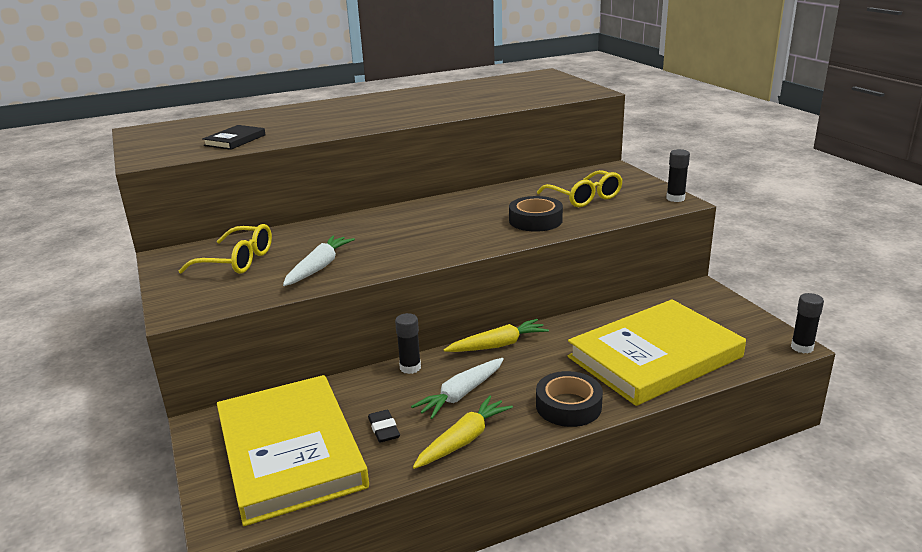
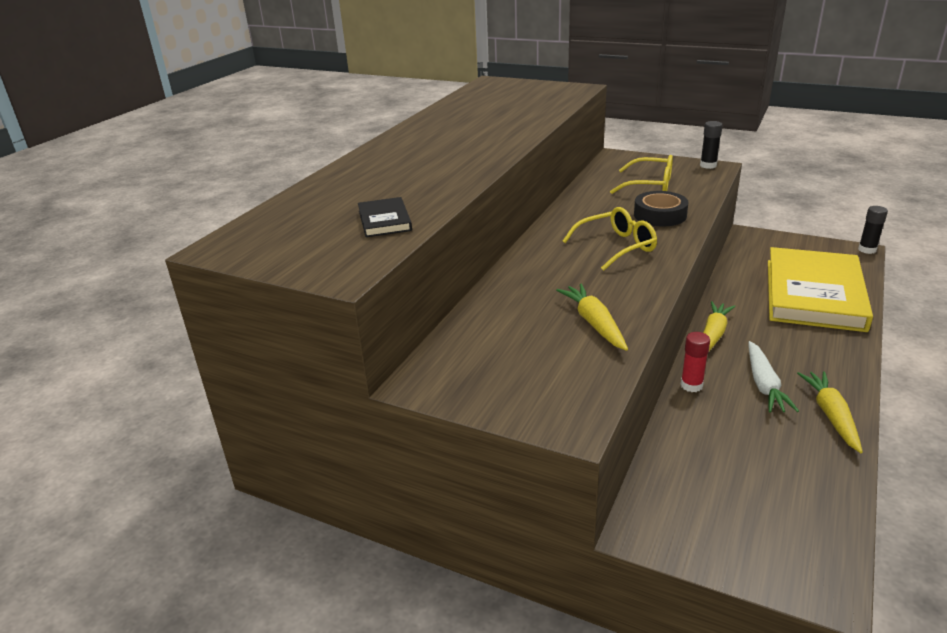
camera: 40 degrees left, 5 degrees up
(237, 261) = (504, 353): yellow glasses -> yellow glasses (616, 247)
(290, 452) = (749, 504): yellow book -> none
(319, 267) = (594, 323): white carrot -> yellow carrot
(384, 429) = (771, 442): black eraser -> none
(410, 367) = (691, 385): black glue stick -> red glue stick
(568, 406) = (836, 354): black tape -> none

